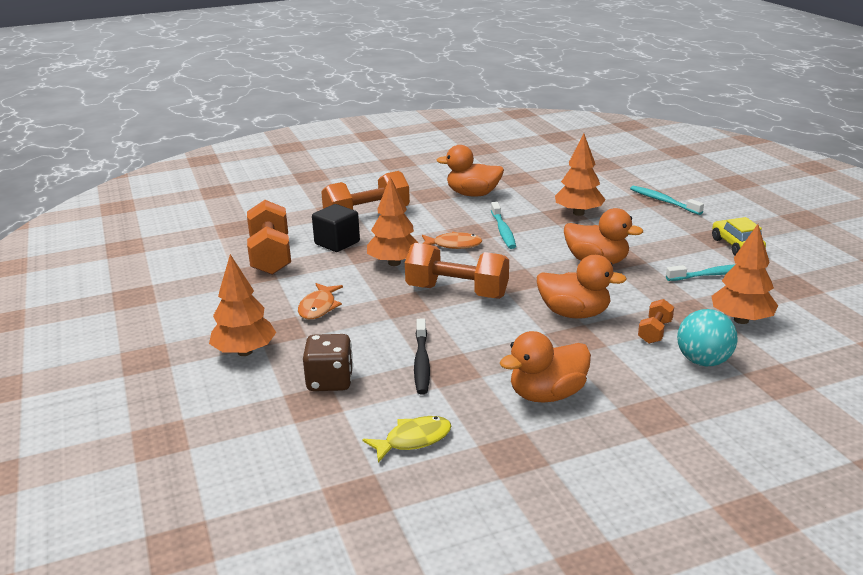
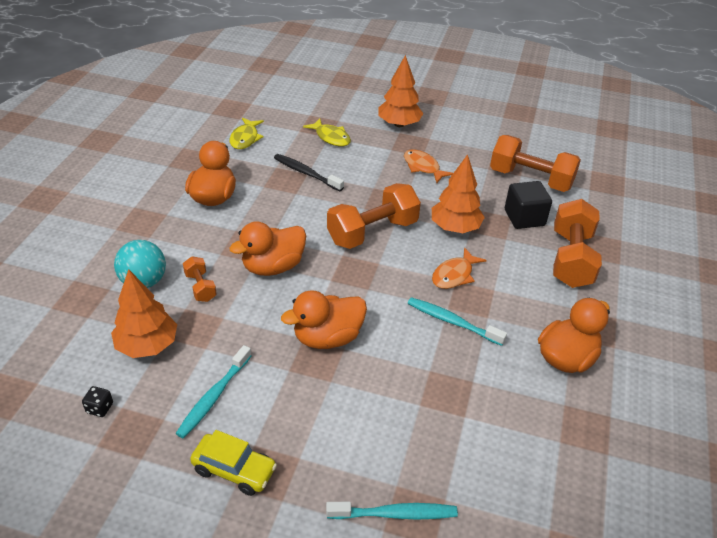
camera: 125 degrees right, 15 degrees up
(330, 381) = (331, 137): brown dice -> yellow fish
(578, 213) = (438, 406): orange tree -> none
(809, 306) = (100, 408): none -> black dice

